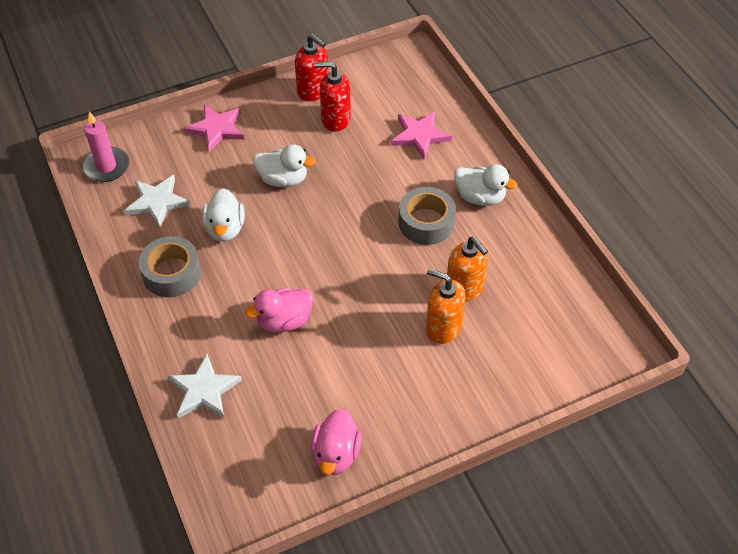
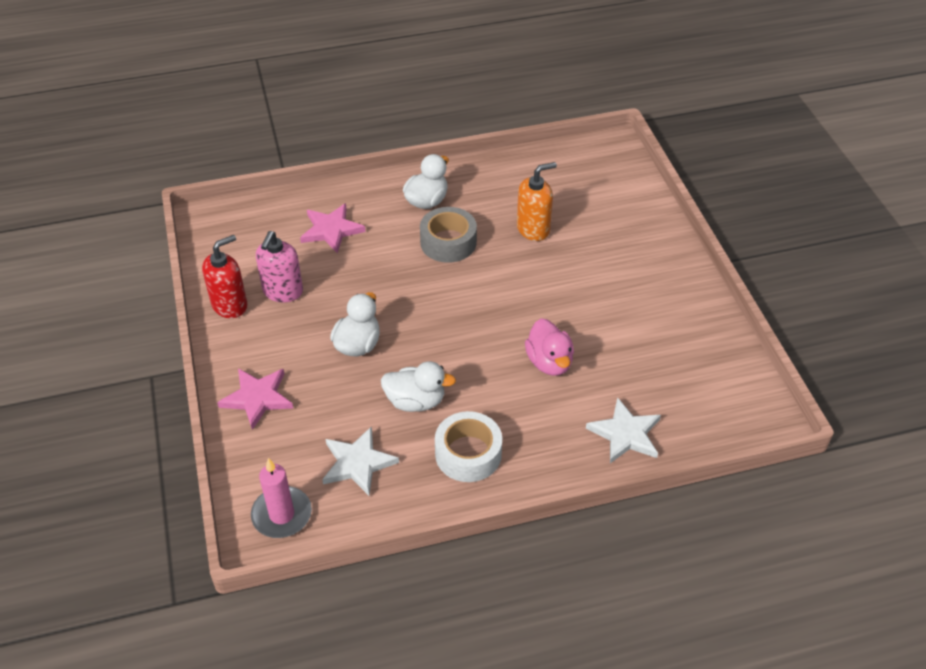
camera: 80 degrees left, 5 degrees down
(172, 273) = (468, 454): grey tape -> white tape
(335, 119) = (282, 291): red soap dispenser -> pink soap dispenser
(336, 454) = (703, 340): pink duck -> none
(443, 327) = (575, 250): orange soap dispenser -> none

